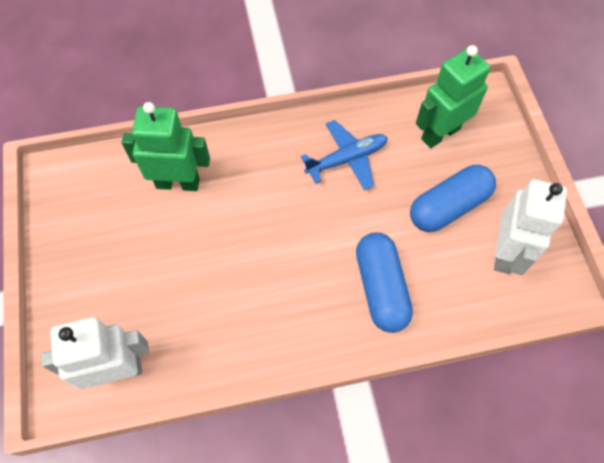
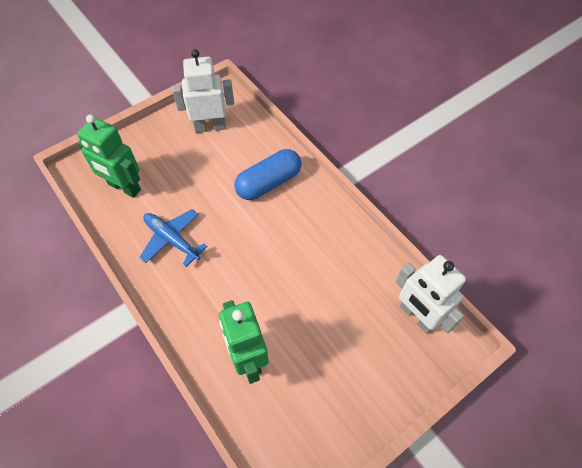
camera: 115 degrees left, 5 degrees down
(448, 206) = (188, 165): blue capsule -> none

